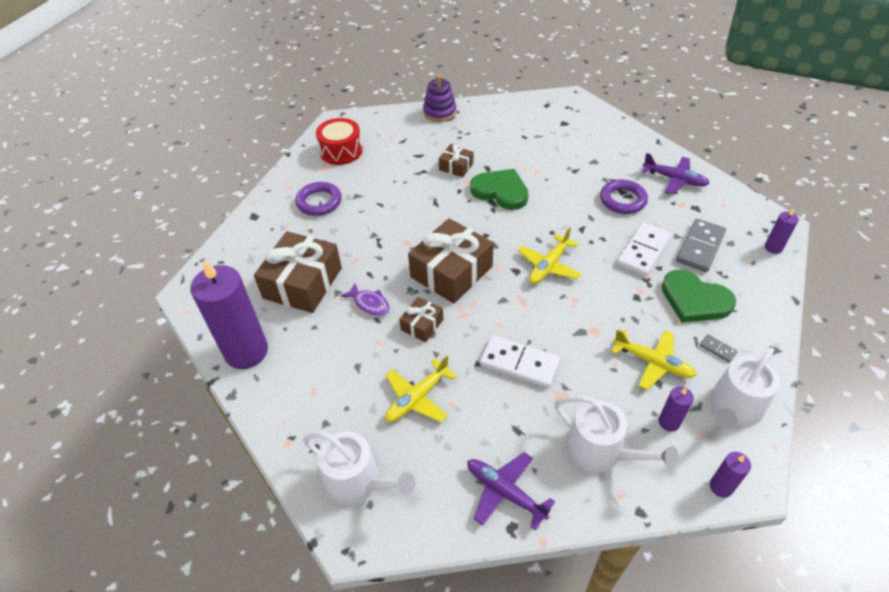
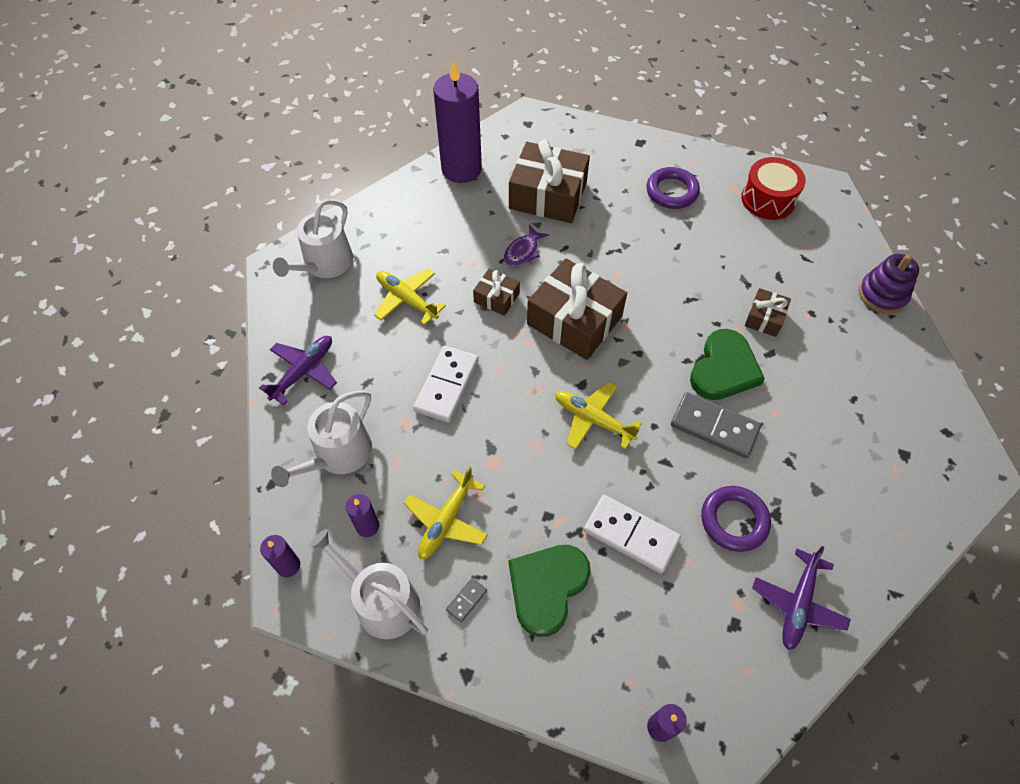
camera: 85 degrees right, 10 degrees up
(700, 247) = (648, 614): grey domino -> grey domino (714, 427)

